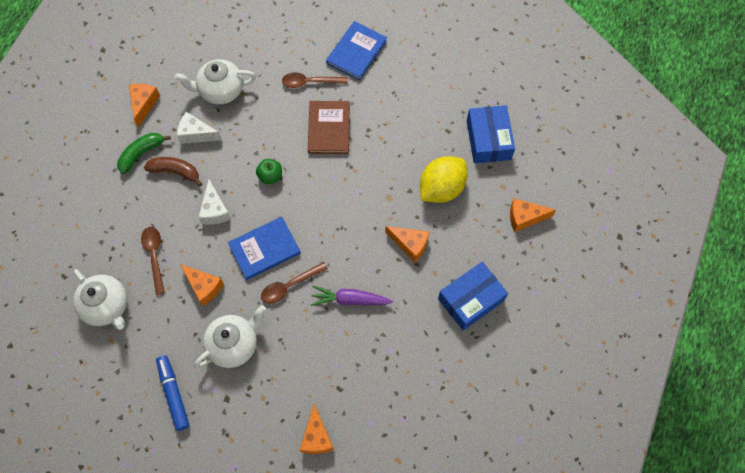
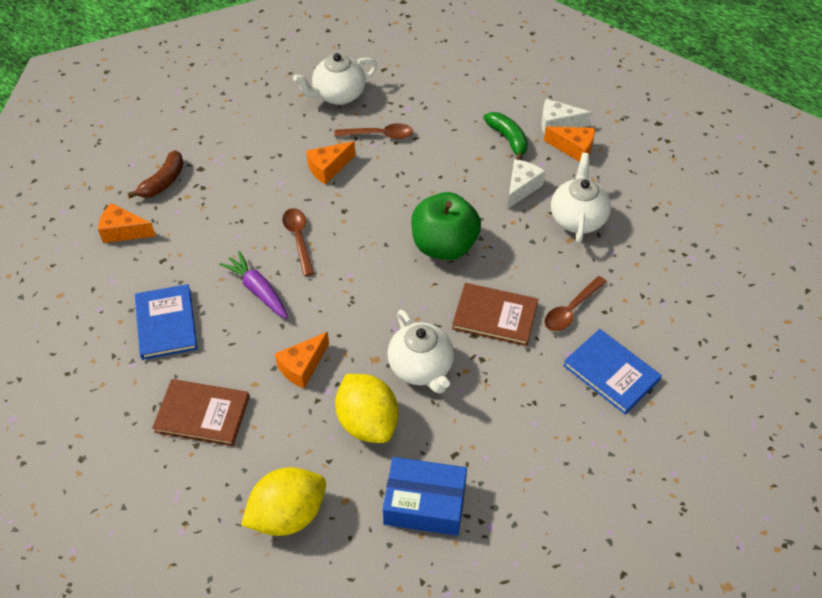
camera: 105 degrees right, 15 degrees down
(173, 394) = (226, 131): blue marker -> none
(175, 172) = (476, 164): brown banana -> brown banana (163, 182)
(215, 210) = (416, 190): white cheese -> white cheese (558, 124)
(234, 344) = (254, 182): white teapot -> white teapot (421, 368)
(264, 249) = (352, 225): blue book -> blue book (166, 324)
(270, 176) = (444, 246): green apple -> green apple, size x2.12
(310, 82) = (571, 310): brown spoon -> brown spoon turned 150 degrees counterclockwise
(350, 300) = (258, 290): purple carrot -> purple carrot turned 60 degrees counterclockwise
(471, 300) = (202, 414): blue box -> brown book
(525, 218) = (288, 514): orange cheese -> yellow lemon

